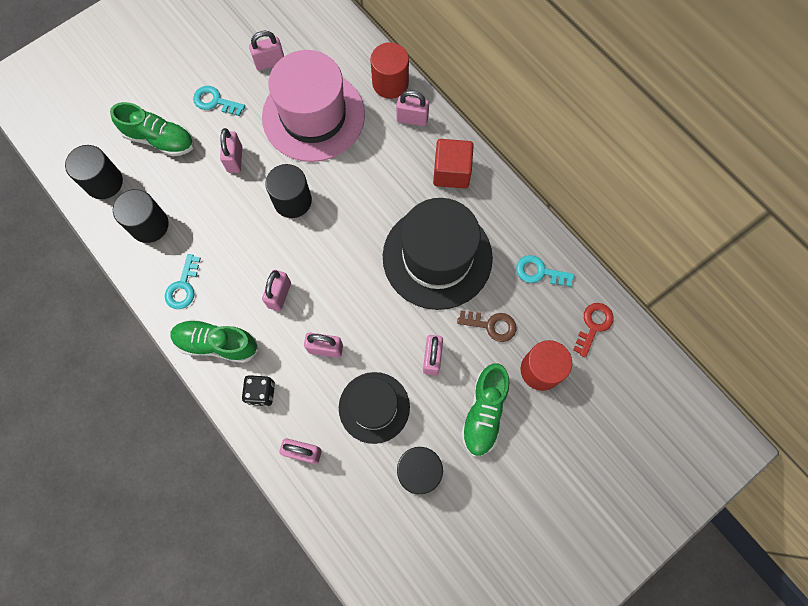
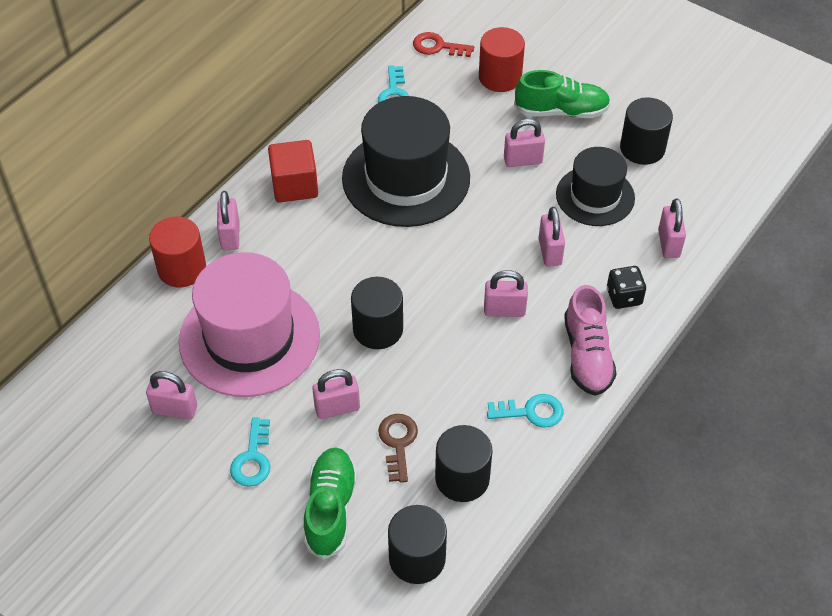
camera: 105 degrees left, 20 degrees down
(217, 344) = (587, 355): green shoe -> pink shoe
(270, 62) = (175, 410): pink padlock -> pink padlock turned 45 degrees counterclockwise
(491, 325) = (468, 120): brown key -> brown key (398, 442)

